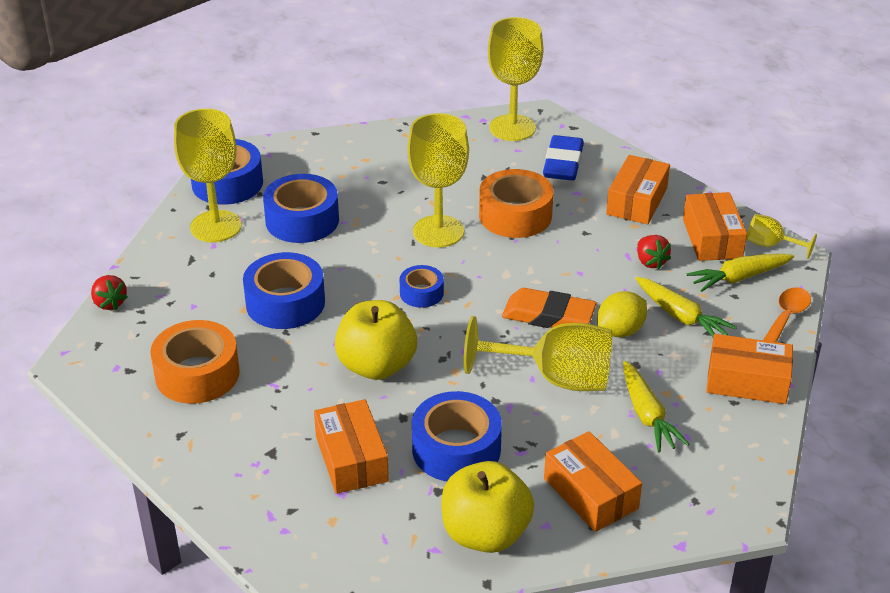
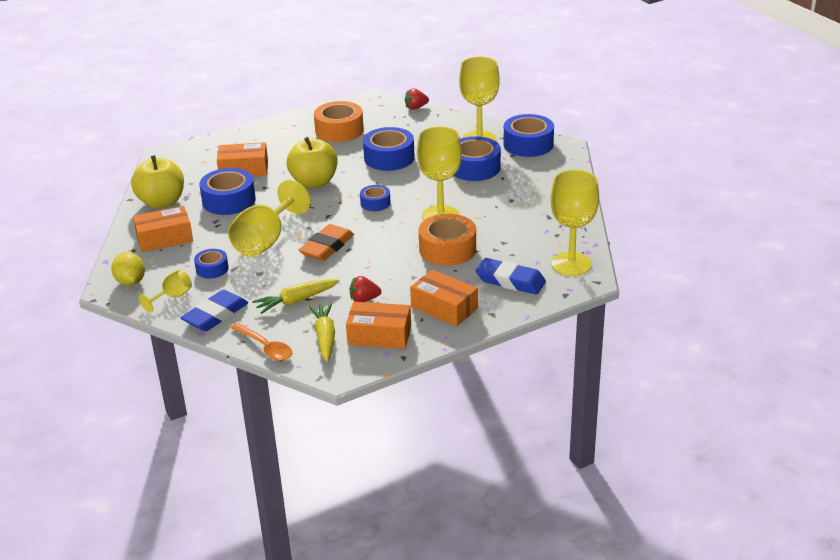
camera: 105 degrees right, 5 degrees down
(620, 331) = (296, 273): yellow lemon -> yellow lemon (130, 282)
(647, 414) = (212, 269): yellow carrot -> blue tape
(747, 381) = (215, 315): orange box -> blue eraser
(770, 245) = (357, 364): yellow goblet -> yellow goblet (172, 297)

